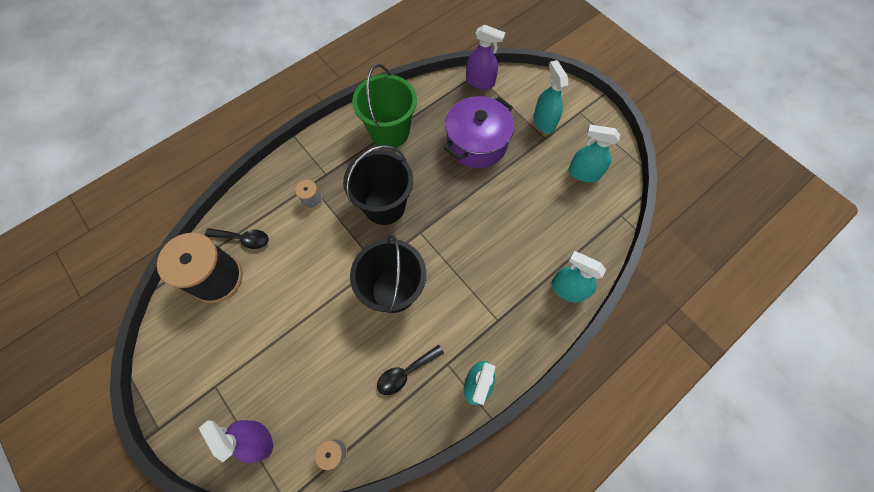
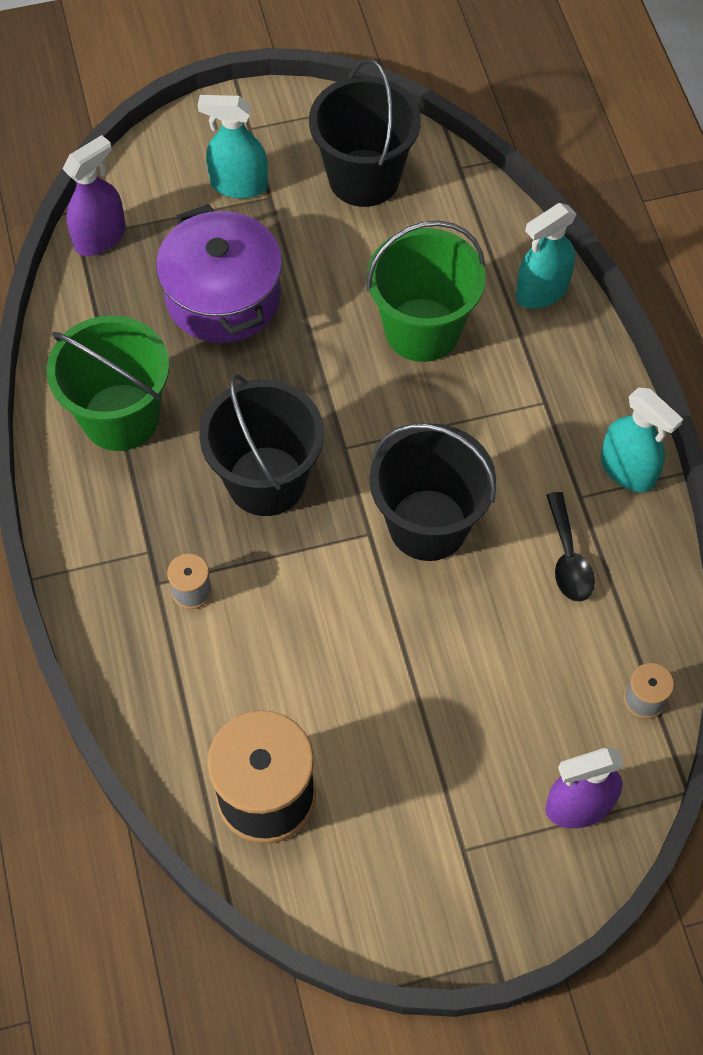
camera: 65 degrees left, 5 degrees down
(243, 239) = (209, 729): black spoon -> none
(508, 239) = (422, 330): none -> green bucket
(584, 173) = (364, 178): turquoise spray bottle -> black bucket

